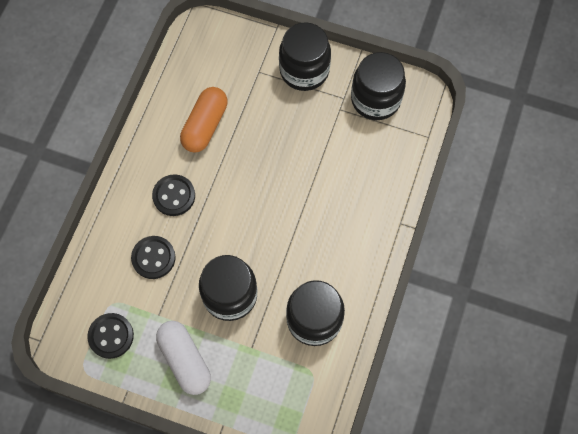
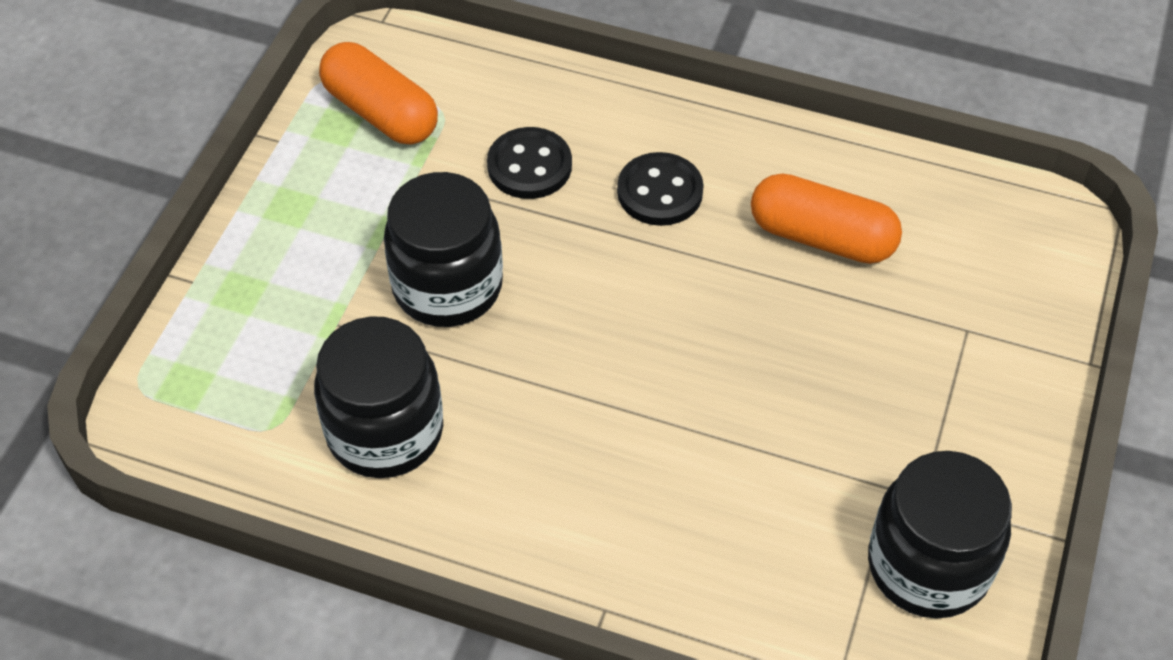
camera: 90 degrees right, 15 degrees down
(111, 336) = (381, 112): black button -> orange capsule
(185, 360) = (324, 220): white capsule -> none
(304, 70) = (984, 417): black jar -> none

